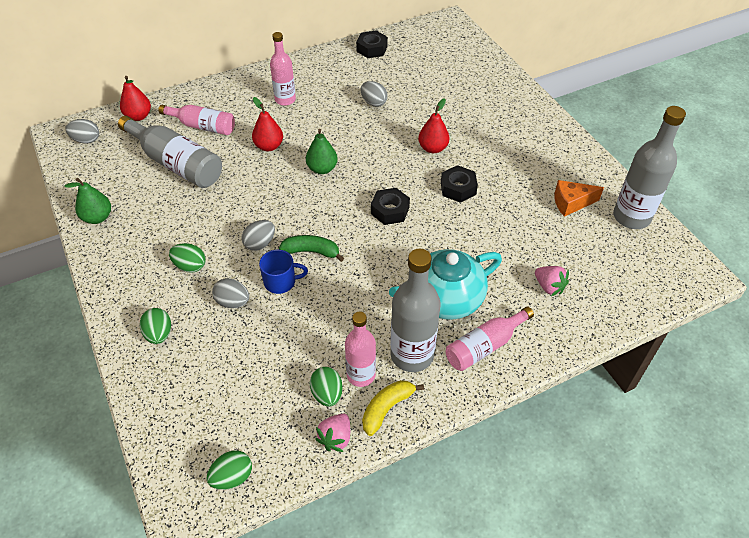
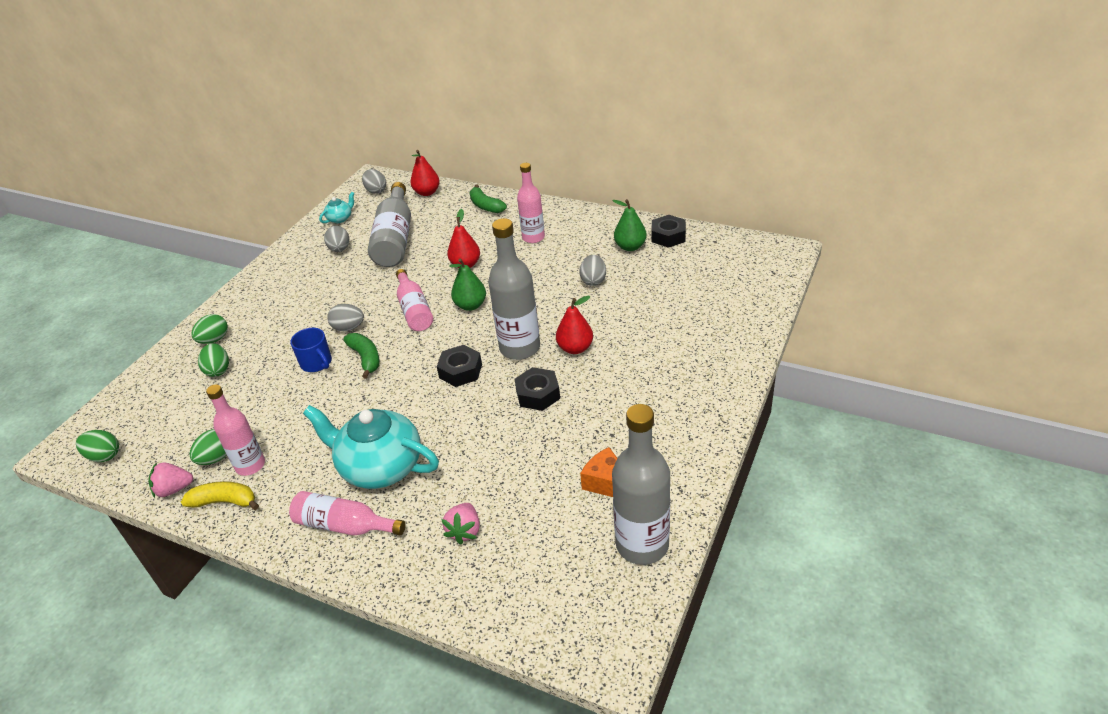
camera: 55 degrees right, 10 degrees down
(94, 179) = (340, 218): none -> turquoise teapot
(97, 217) = (303, 244): green pear -> green pear (630, 247)
(190, 266) = (293, 311): green egg -> green egg (218, 370)
(202, 126) = (450, 223): pink bottle -> pink bottle (414, 310)
(209, 99) = (486, 206): none -> green banana
(233, 302) = (274, 353): grey egg -> grey egg (340, 249)
(412, 355) = (296, 483): grey bottle -> grey bottle (520, 348)

